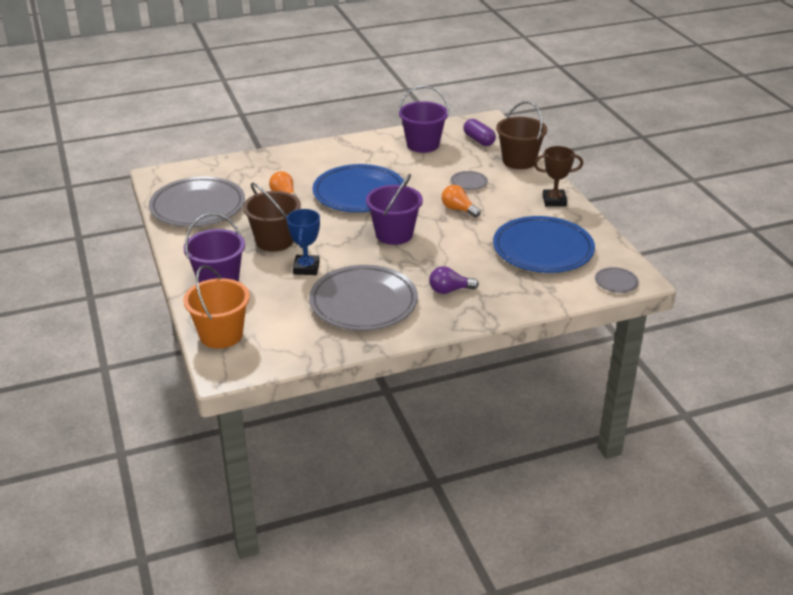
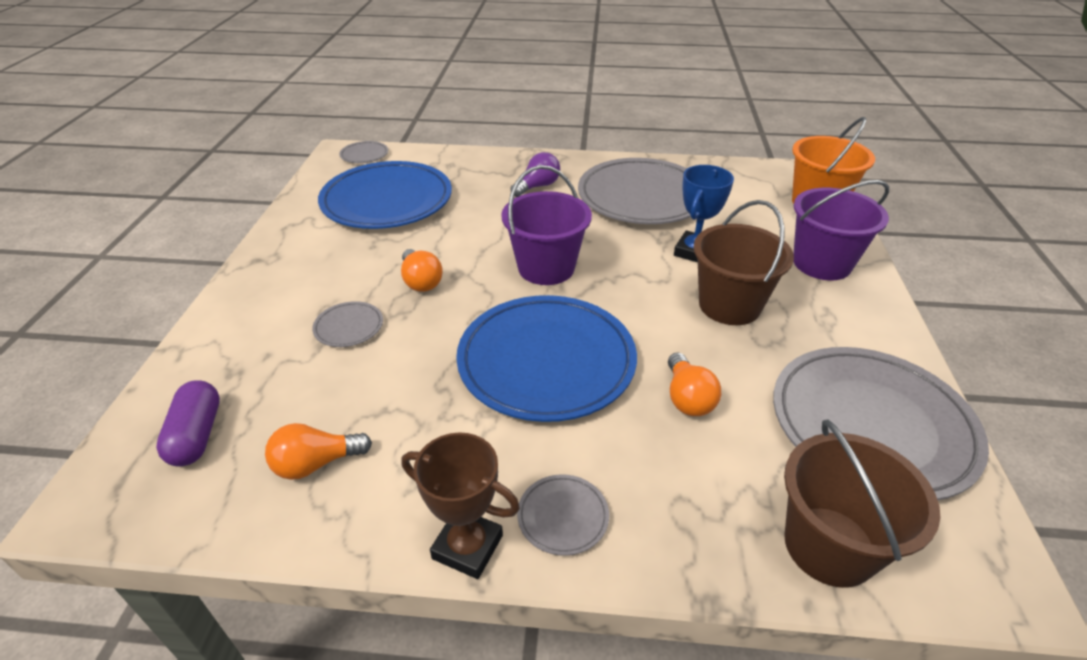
camera: 155 degrees left, 5 degrees up
(319, 154) = (563, 516): none -> grey plate
(423, 144) = (316, 463): purple bucket -> orange light bulb
(449, 290) = (537, 186): purple light bulb -> purple light bulb turned 60 degrees counterclockwise
(519, 161) = (211, 349): brown bucket -> brown bucket (829, 546)
(554, 201) = (279, 257): brown trophy -> brown trophy (467, 547)

